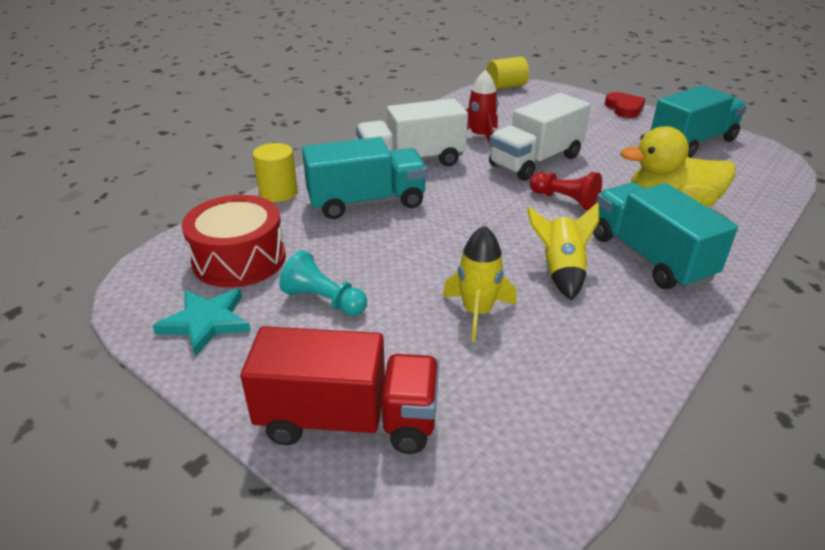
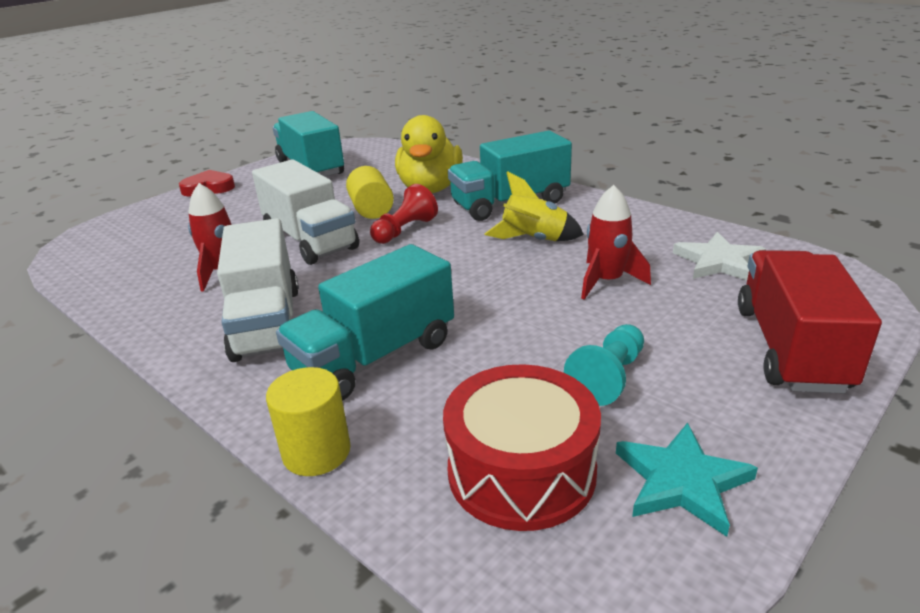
camera: 85 degrees left, 5 degrees down
(366, 202) = (375, 357): turquoise truck -> turquoise truck turned 120 degrees counterclockwise
(477, 312) = (606, 281): yellow rocket -> red rocket
(506, 86) = (71, 249): yellow cylinder -> yellow cylinder (371, 210)
(530, 403) = (718, 262): none -> white star

